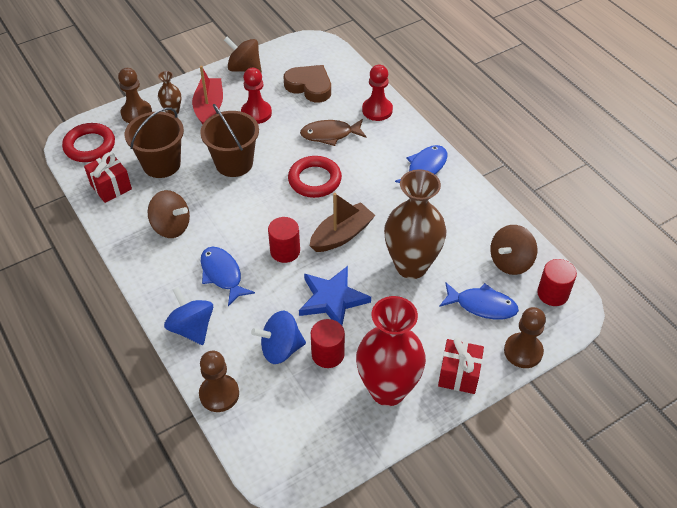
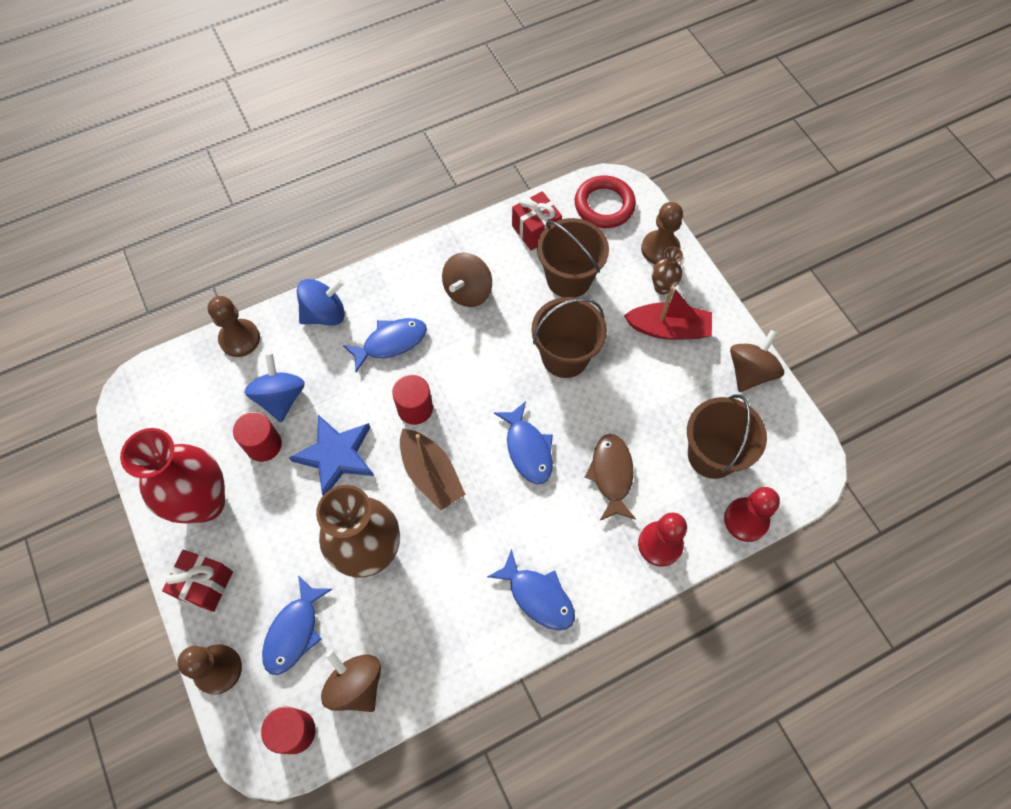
camera: 95 degrees right, 15 degrees up
(256, 113) = (657, 384): red pawn -> red pawn (746, 520)
(309, 86) = (712, 455): brown heart -> brown bucket
(314, 180) = (528, 449): red ring -> blue fish

